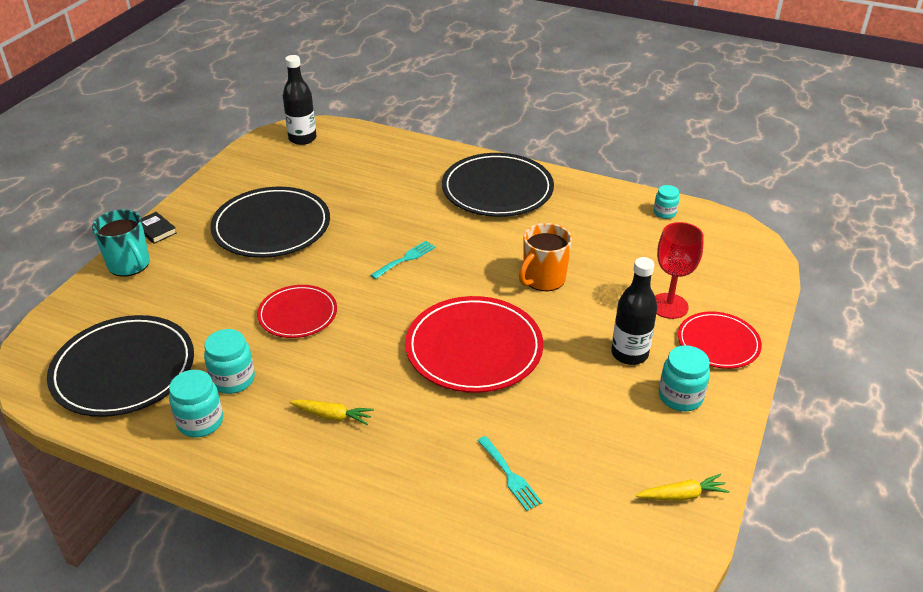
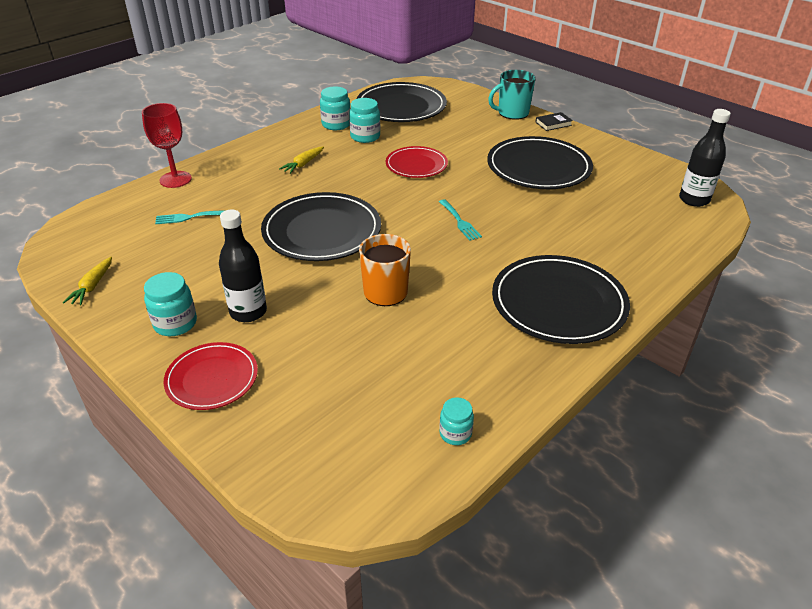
camera: 110 degrees right, 0 degrees up
(474, 348) = (322, 231): red plate -> black plate
(669, 306) = (288, 364): red goblet -> red goblet (175, 179)

